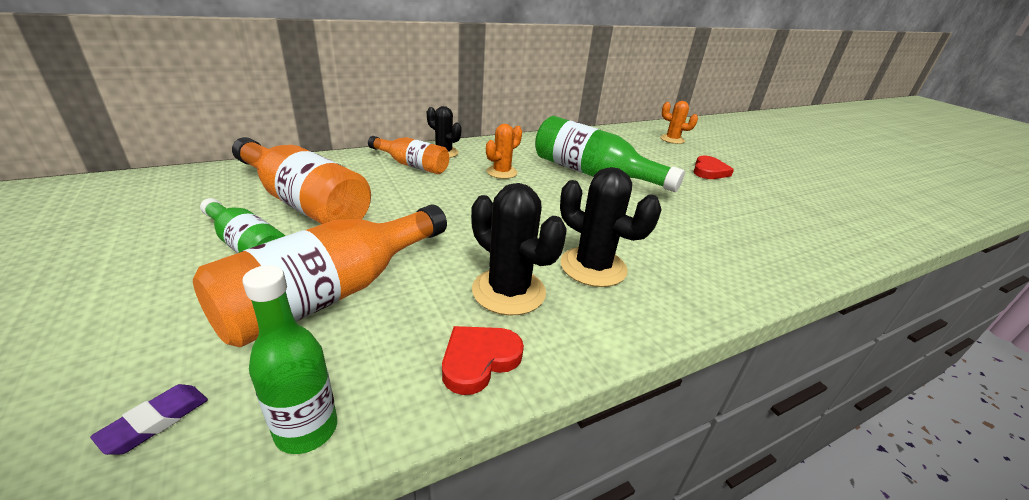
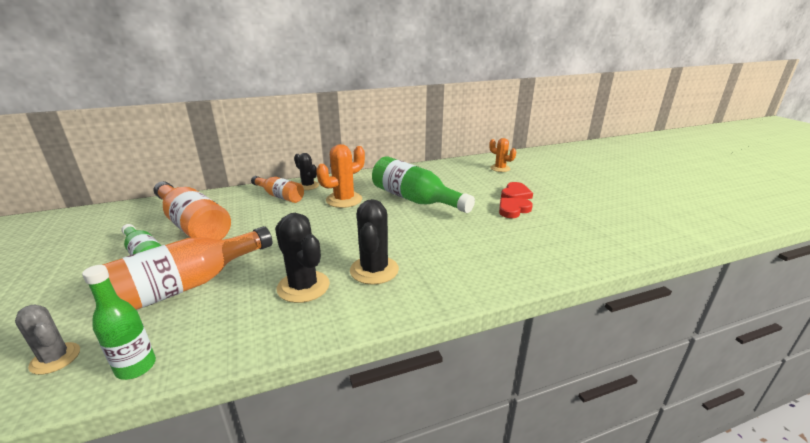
camera: 10 degrees right, 5 degrees down
(155, 421) = (55, 358): purple eraser -> grey cactus
(479, 360) = (260, 331): red heart -> red heart (513, 210)
(502, 172) = (344, 200): orange cactus -> orange cactus, size x1.55
(593, 267) = (374, 270): black cactus -> black cactus turned 45 degrees clockwise

